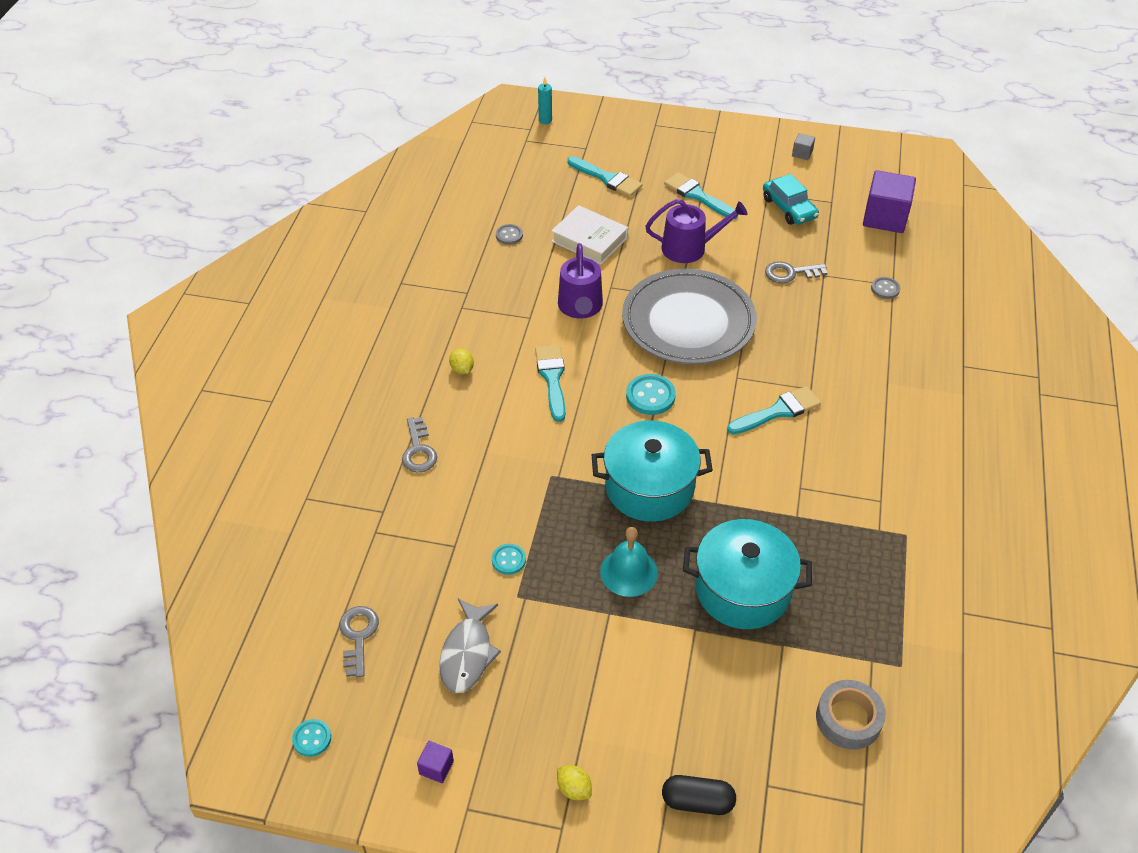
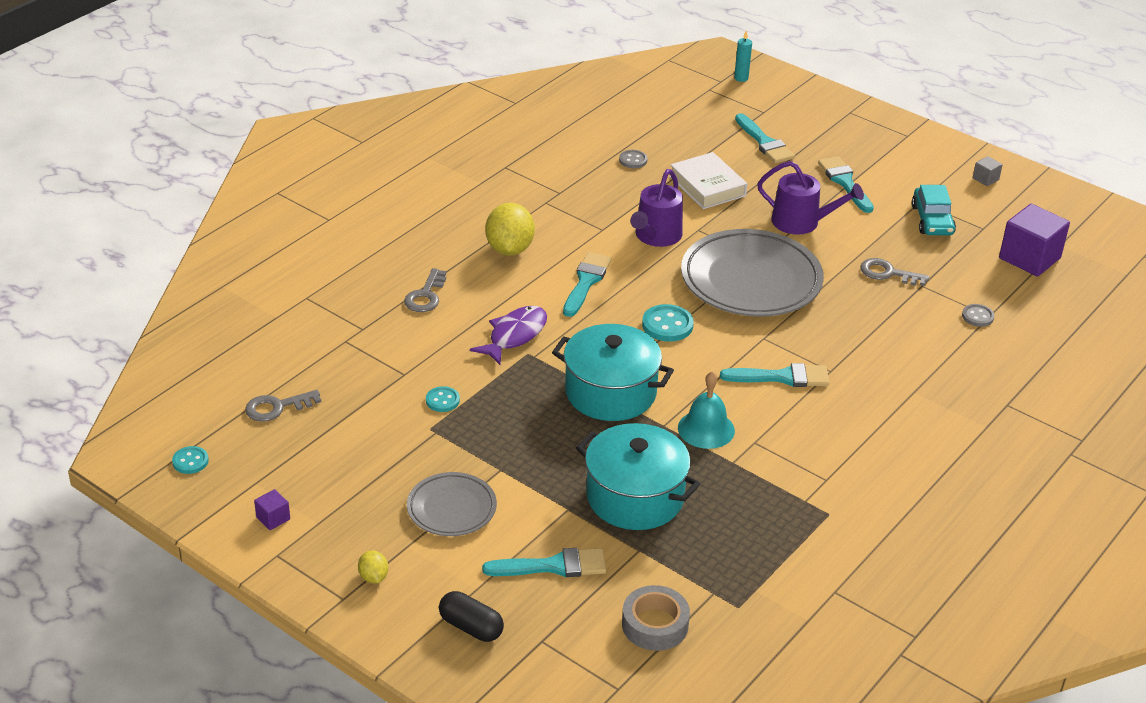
camera: 25 degrees right, 10 degrees down
(358, 636) = (277, 407): grey key -> grey key turned 135 degrees counterclockwise
(462, 369) = (509, 249): yellow lemon -> yellow lemon, size x2.05
(467, 653) = (357, 452): grey fish -> none
(527, 461) = (514, 335): none -> purple fish
(594, 677) = (451, 508): none -> grey plate
(628, 572) = (541, 447): turquoise bell -> turquoise bell (706, 429)
(723, 698) = (553, 566): none -> turquoise brush

